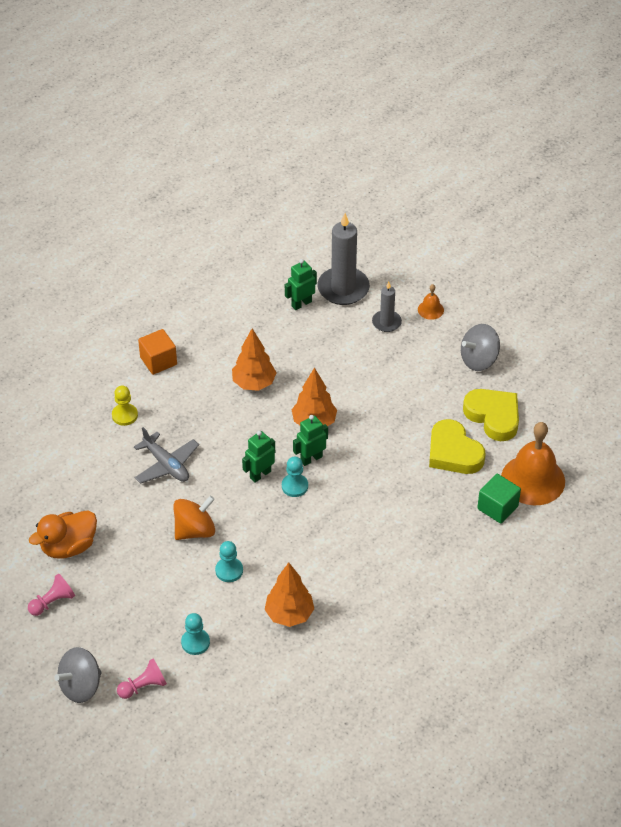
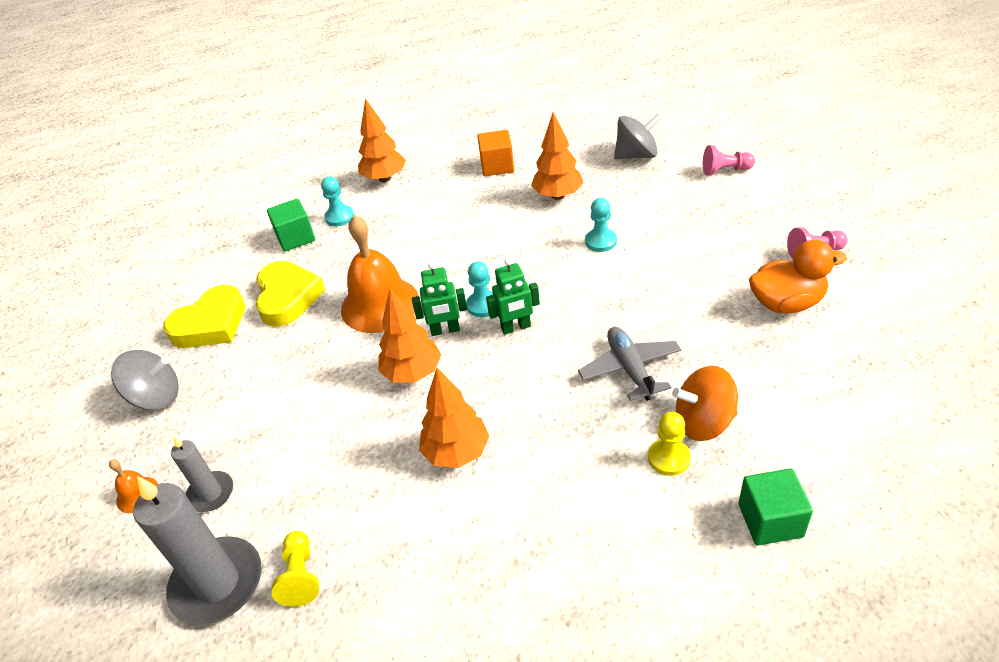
camera: 150 degrees left, 5 degrees down
(60, 398) = (770, 520): none -> green cube
(81, 686) = (790, 181): grey spinning top -> grey spinning top (636, 155)
(158, 361) = (584, 540): orange cube -> orange cube (497, 166)
(195, 530) = (623, 286): orange spinning top -> orange spinning top (703, 422)
(195, 642) = (661, 192): turquoise pawn -> turquoise pawn (339, 217)
(301, 304) = (301, 576): green robot -> yellow pawn
(470, 596) = (385, 178): none -> orange tree
(493, 416) = (211, 324): yellow heart -> yellow heart turned 120 degrees counterclockwise
(533, 479) = (239, 254): orange bell -> orange bell (380, 304)

